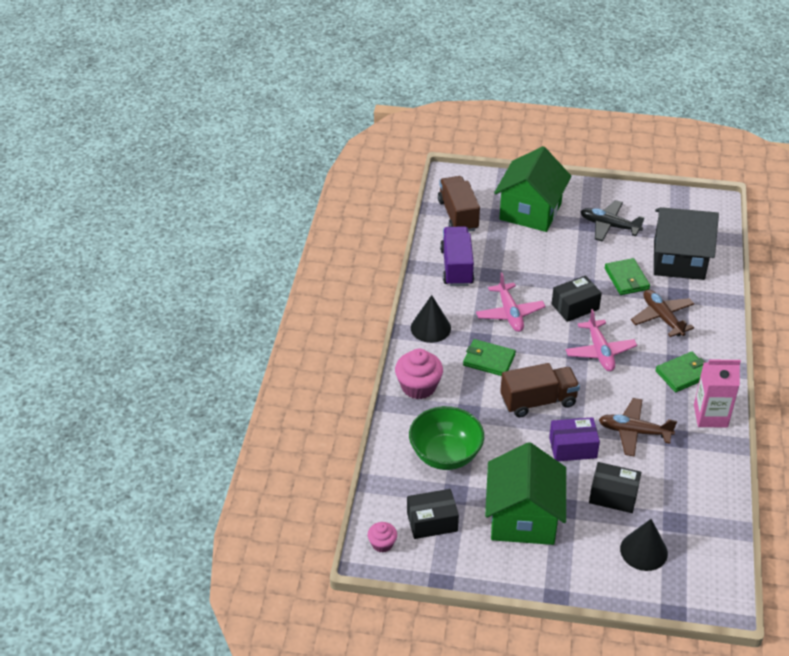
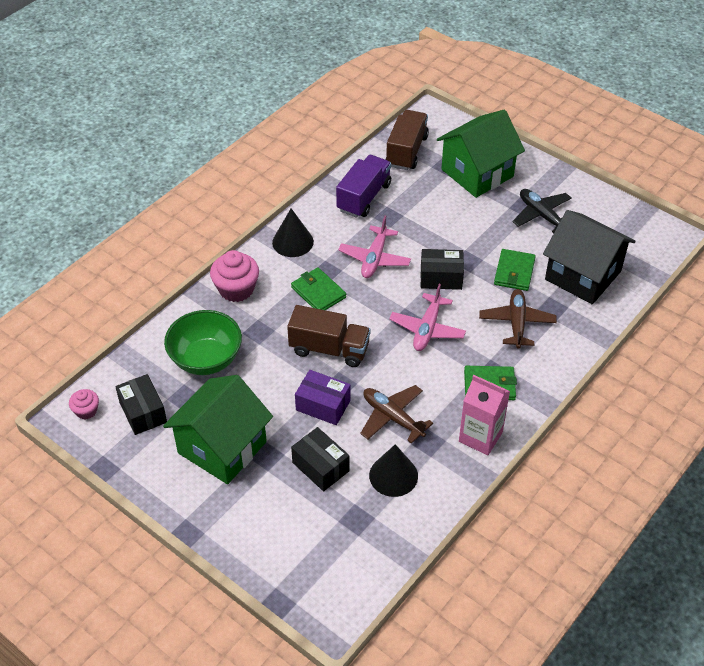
camera: 30 degrees right, 5 degrees up
(432, 522) = (143, 412): black box -> black box turned 45 degrees clockwise
(643, 551) = (303, 531): black cone -> black cone (393, 475)

